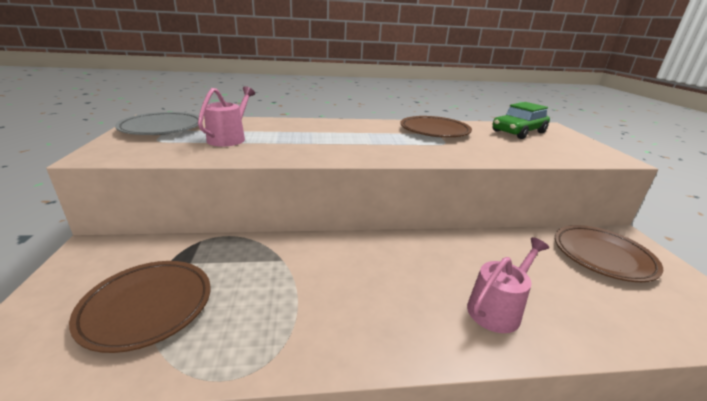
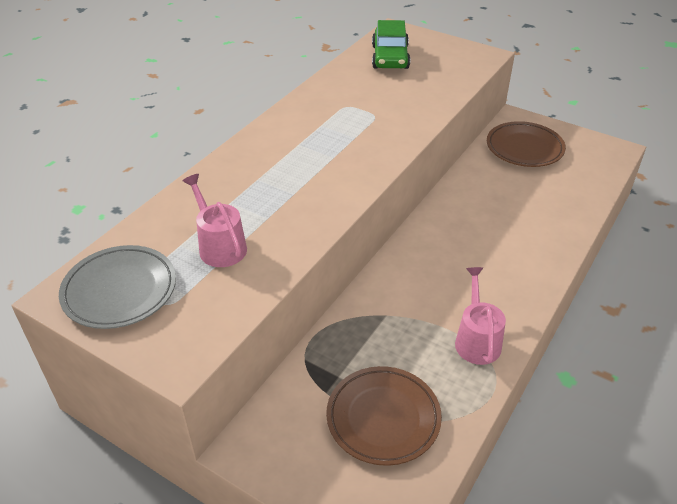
camera: 50 degrees left, 15 degrees up
(434, 131) = (338, 101): brown plate -> none
(497, 308) = (529, 234): pink watering can -> pink watering can (476, 340)

